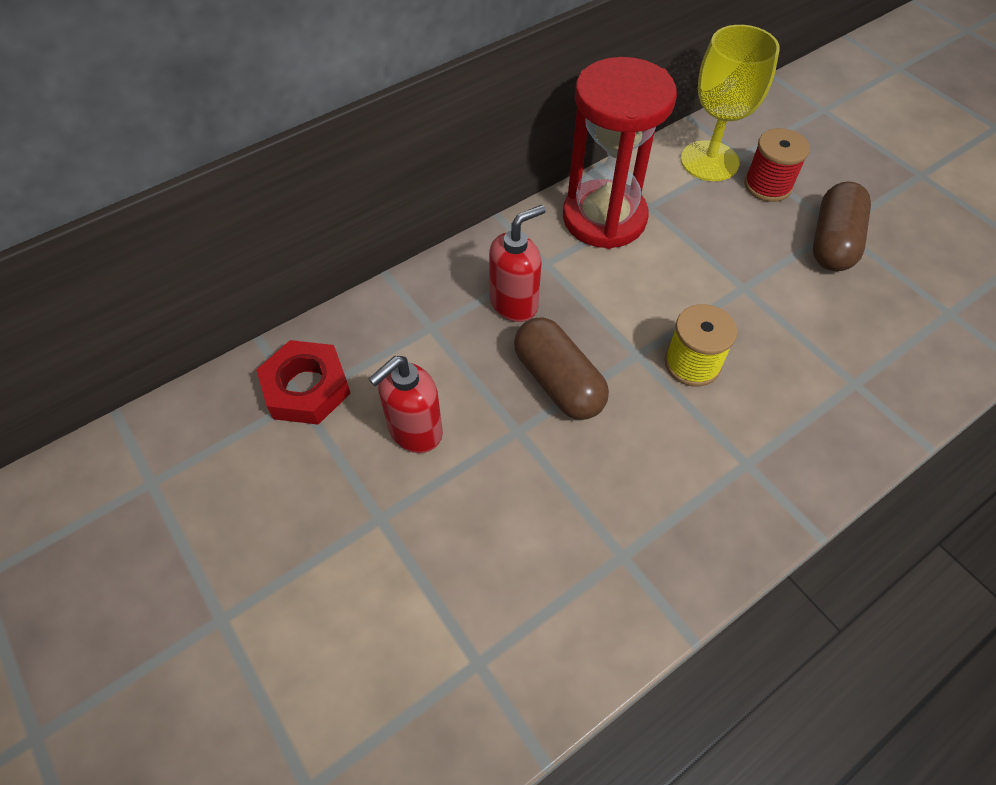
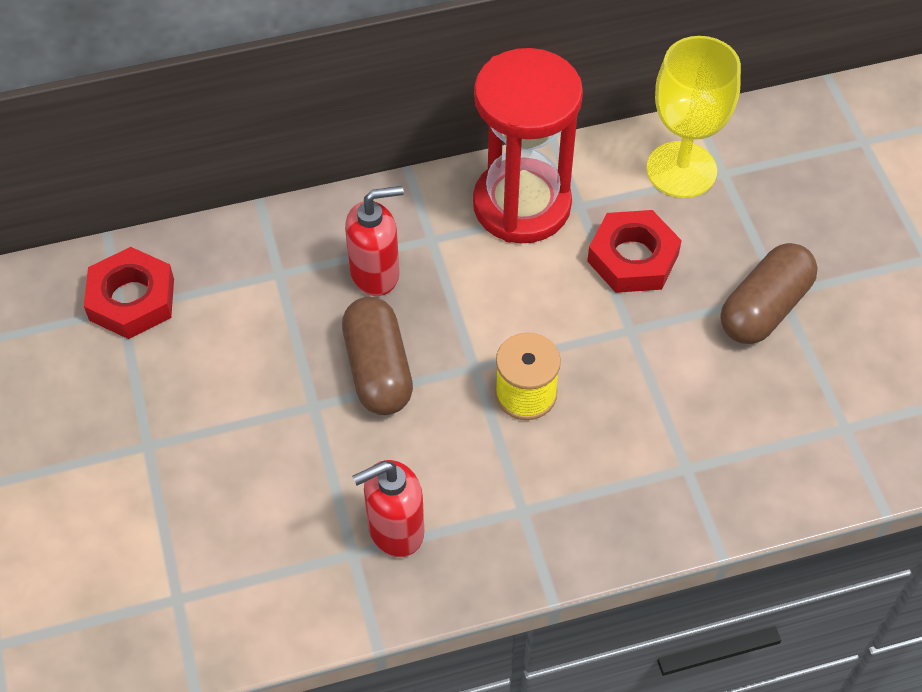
camera: 20 degrees right, 0 degrees up
(414, 431) = (215, 374): red soap dispenser -> red soap dispenser (395, 530)
(712, 233) = (632, 258): none -> red nut
(767, 185) = (731, 219): red spool -> none

